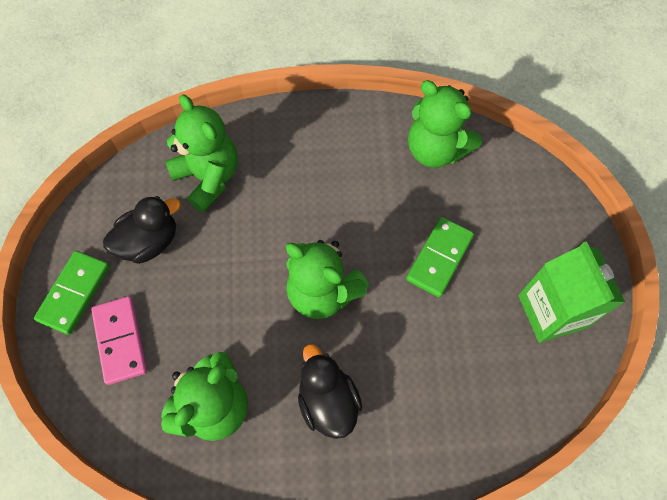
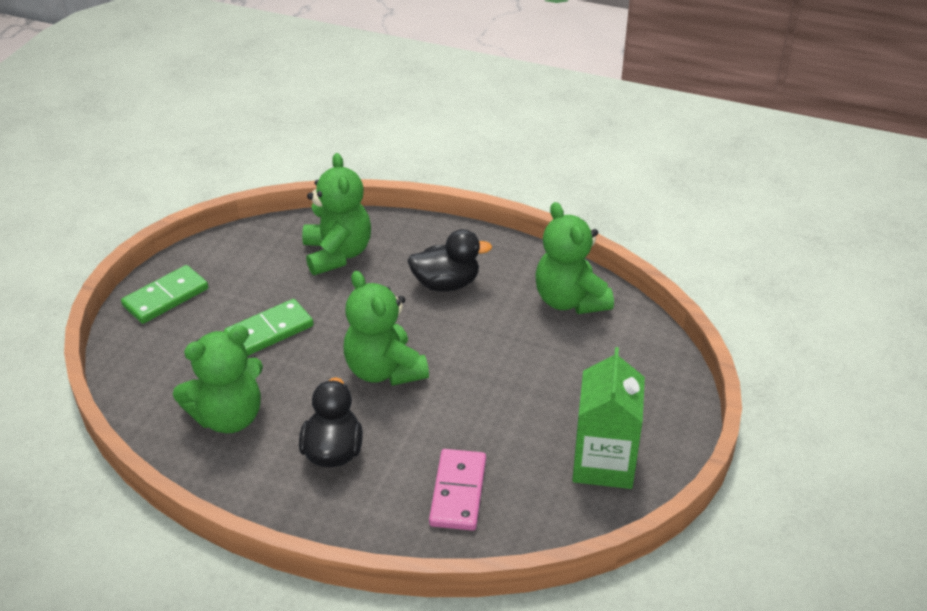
camera: 25 degrees right, 25 degrees down
(120, 341) = (181, 343): pink domino -> pink domino (458, 492)
(149, 242) = (253, 283): black duck -> black duck (446, 284)
(439, 258) = (516, 383): green domino -> green domino (269, 331)

